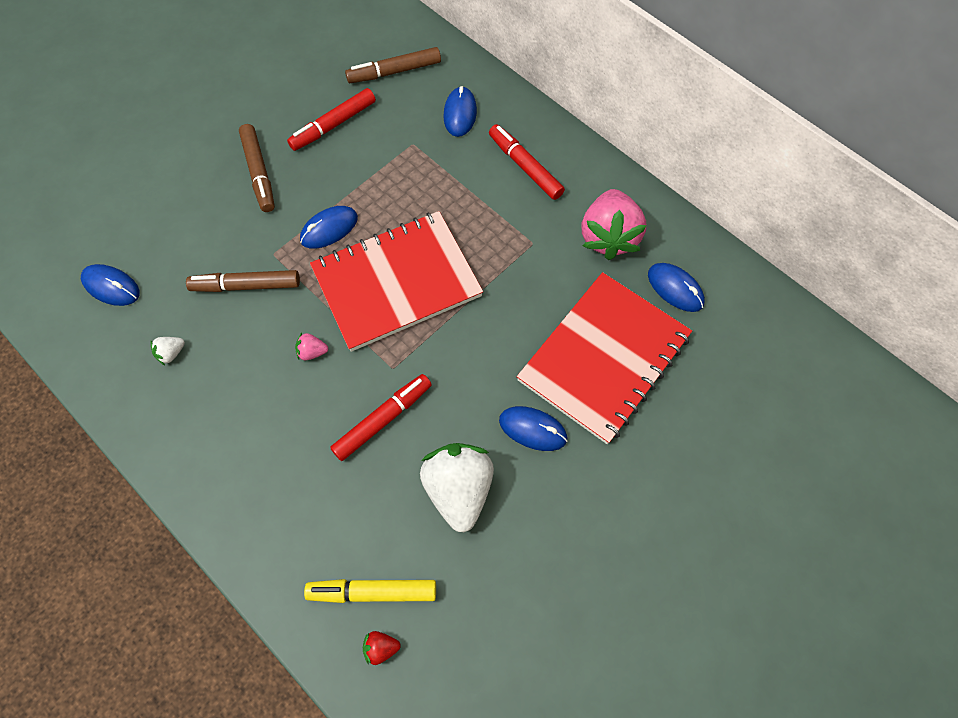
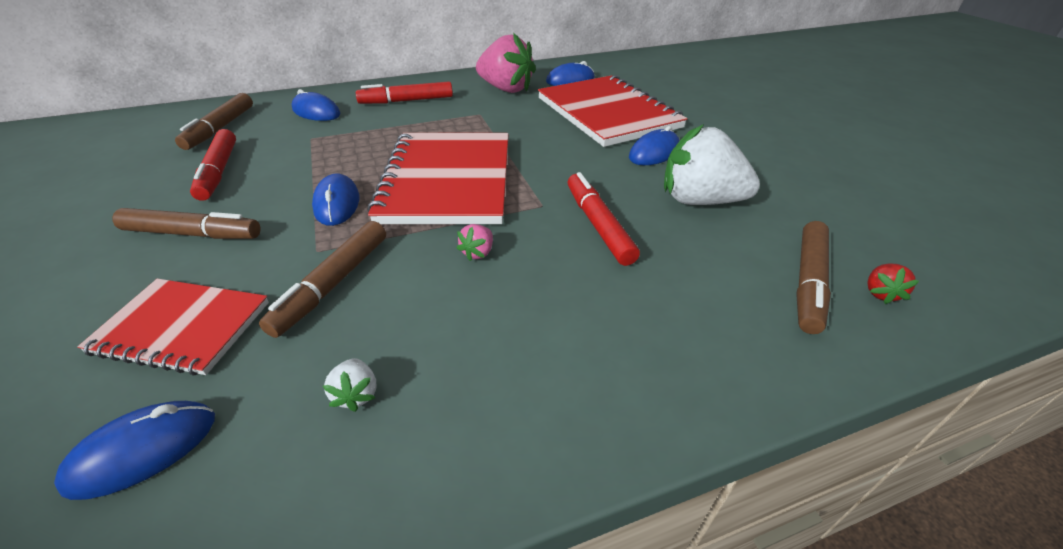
camera: 65 degrees left, 25 degrees down
(183, 237) = (182, 327): none -> red notebook
(372, 592) = (808, 282): yellow marker -> brown marker

